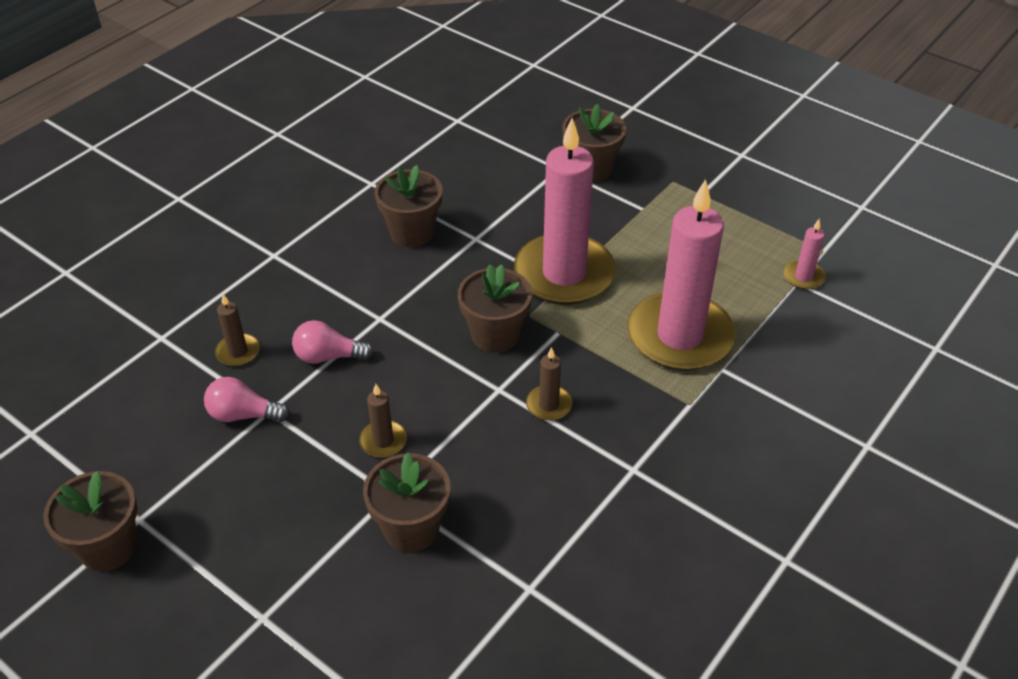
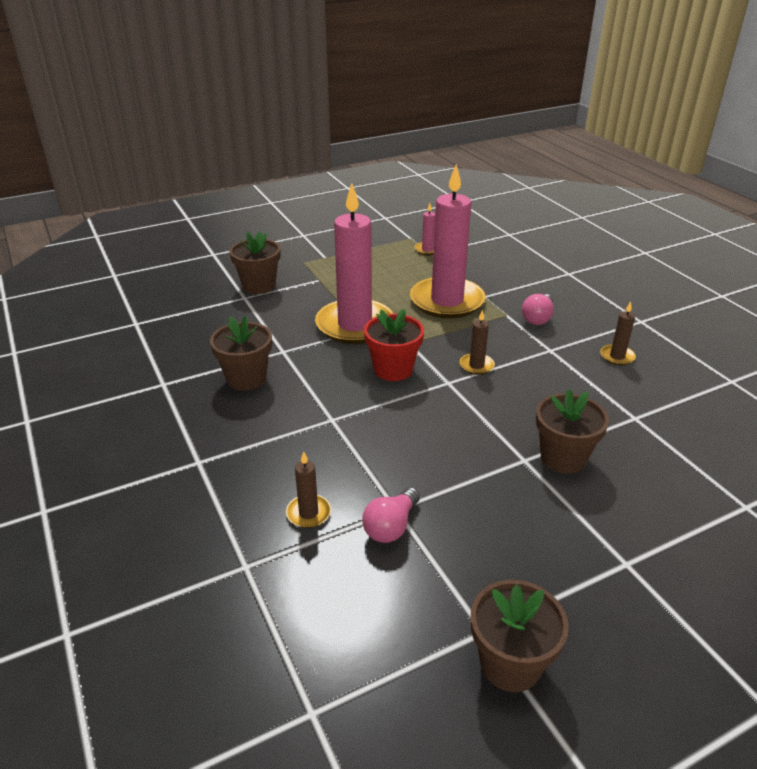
camera: 65 degrees left, 10 degrees down
(328, 356) = (355, 458): pink light bulb -> pink light bulb (538, 318)
(383, 441) = (468, 450): brown candle -> brown candle (617, 356)
(495, 335) = (393, 369): brown flower pot -> red flower pot

